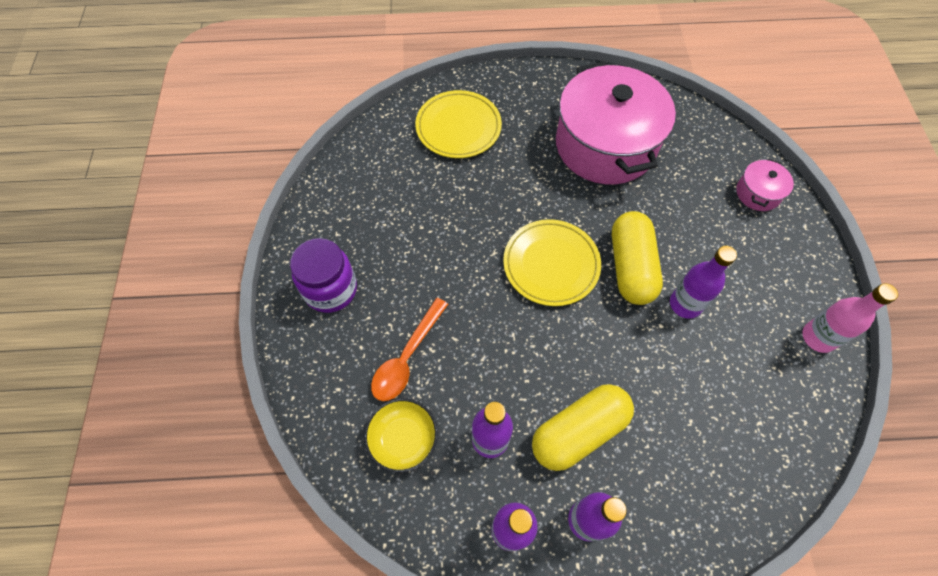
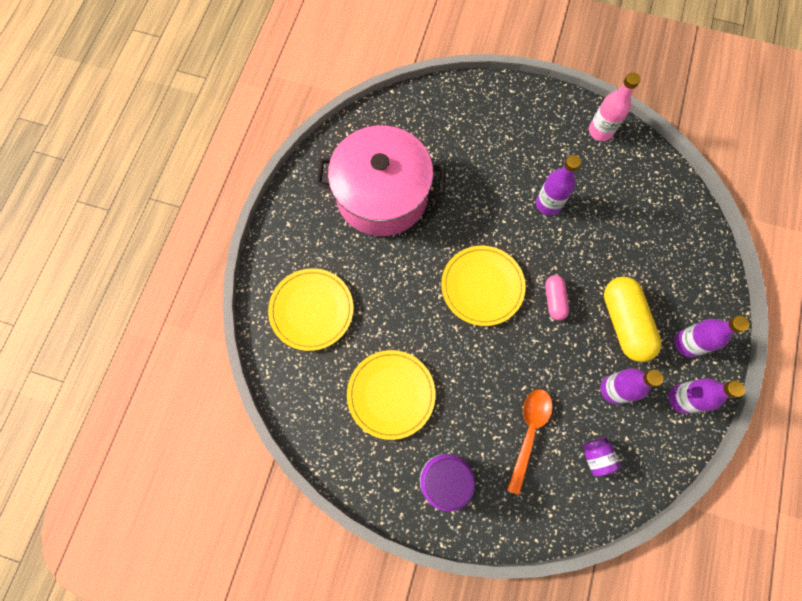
camera: 70 degrees left, 10 degrees up
(401, 216) = (391, 394): none -> yellow plate
(403, 439) = (596, 456): yellow bowl -> purple jar
(407, 357) = (529, 432): orange spoon -> orange spoon turned 120 degrees counterclockwise
(570, 343) = (554, 300): none -> pink capsule
(631, 267) = (504, 227): yellow capsule -> none
(758, 193) = (472, 106): pink pot -> none

